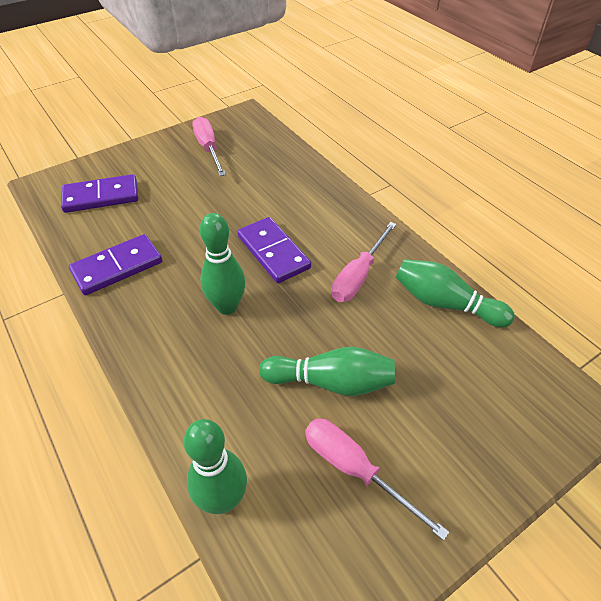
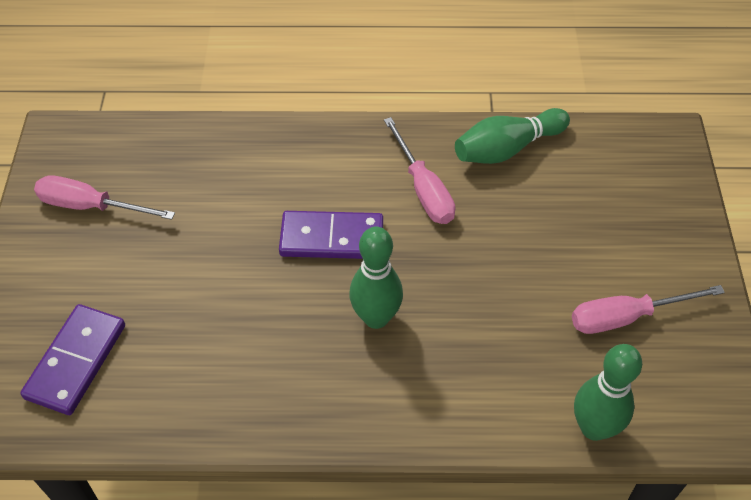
camera: 55 degrees left, 5 degrees up
(117, 267) = (228, 394): purple domino -> none
(331, 382) = (530, 283): green bowling pin -> none

